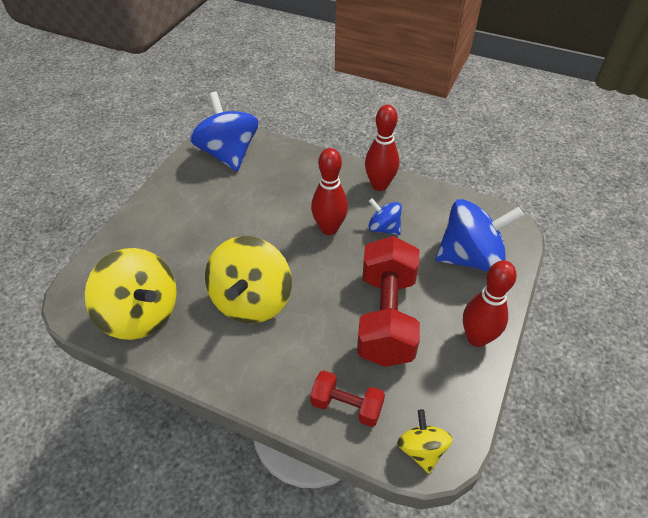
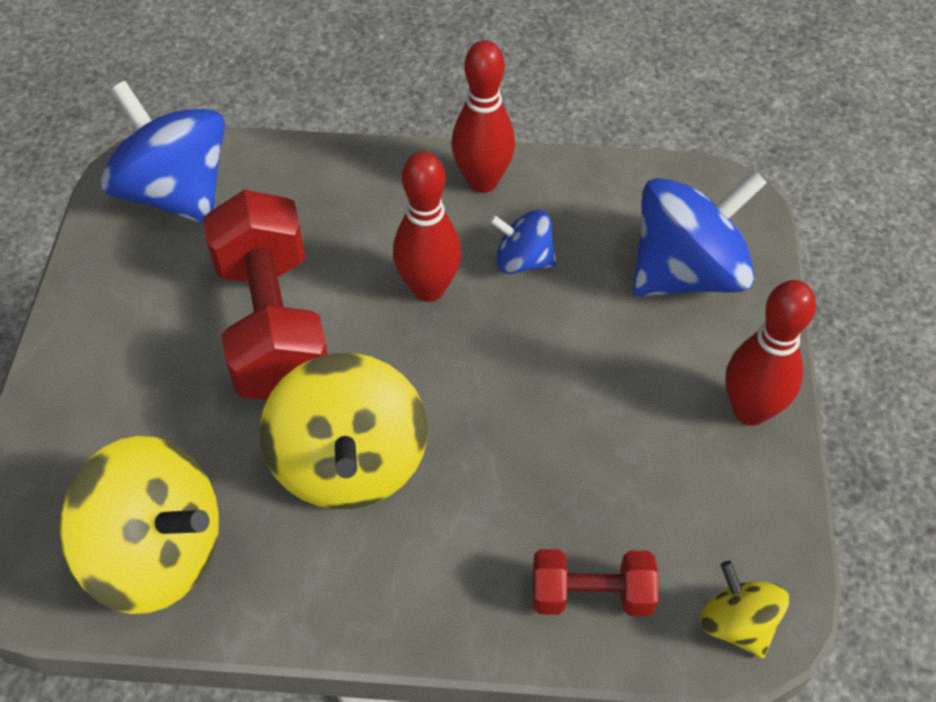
camera: 20 degrees left, 5 degrees up
(386, 317) = (592, 421): red dumbbell -> red dumbbell (273, 325)

